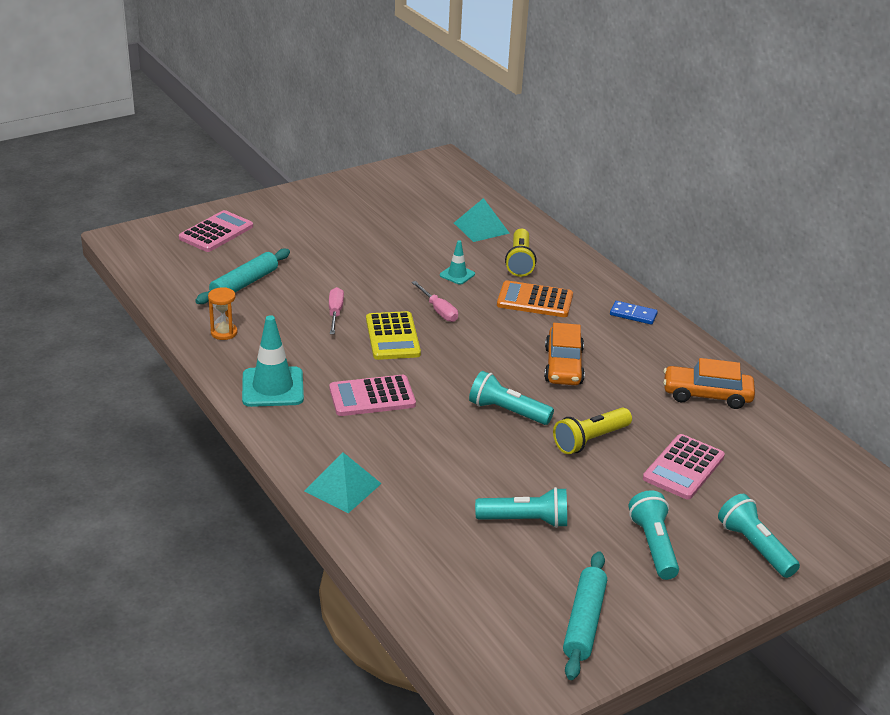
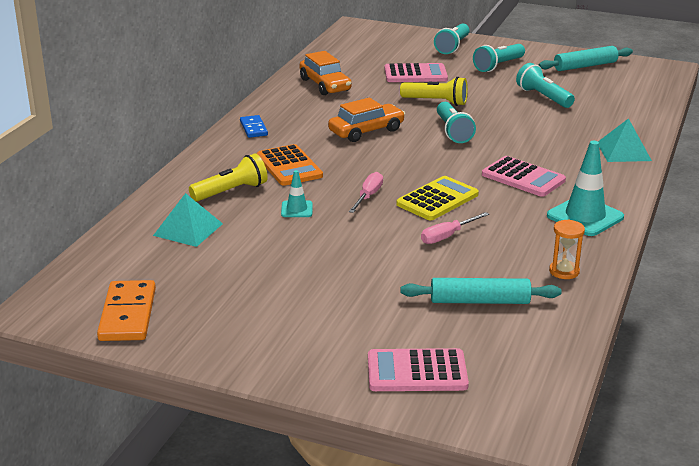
camera: 125 degrees left, 5 degrees down
(401, 179) = (127, 314): none -> orange domino

